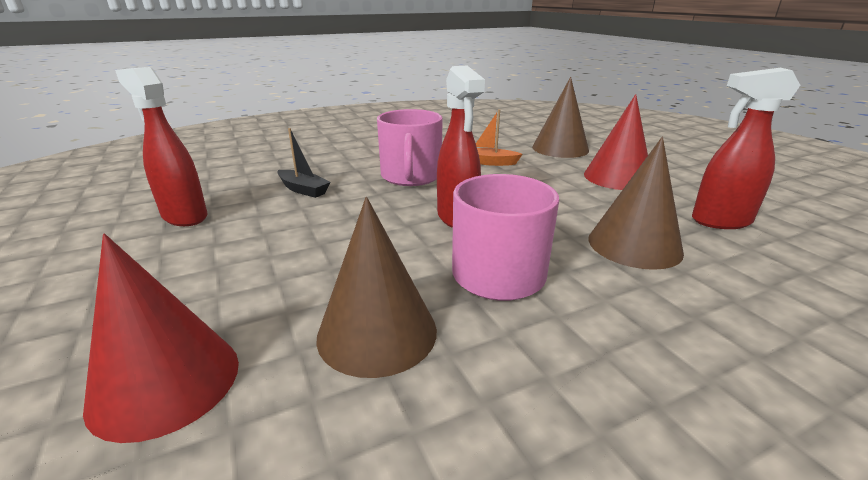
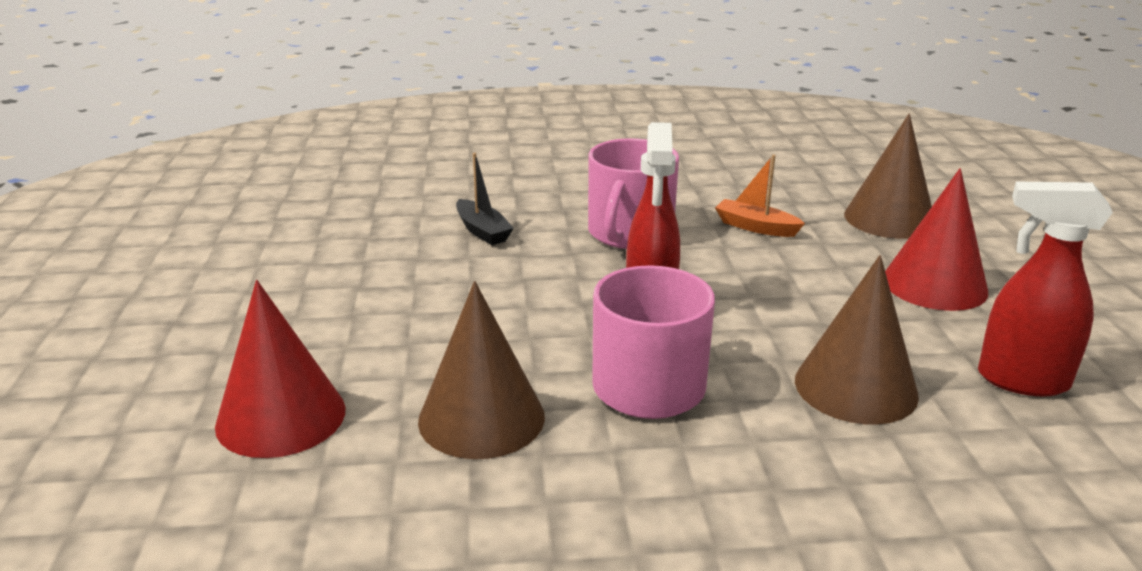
camera: 20 degrees right, 0 degrees up
(184, 216) = (337, 246): red spray bottle -> none

